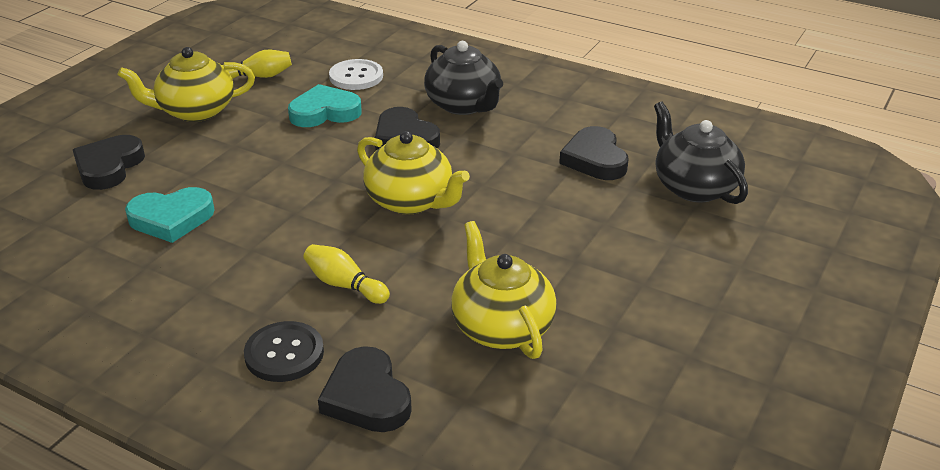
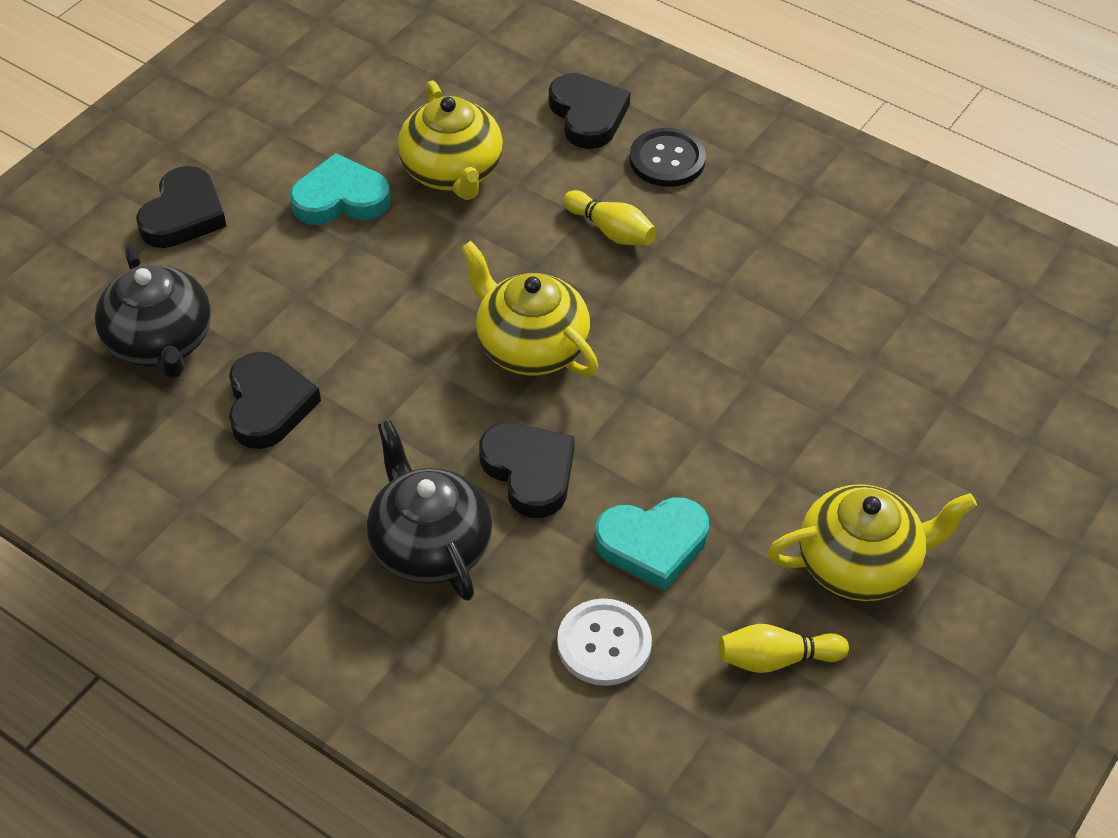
camera: 175 degrees left, 15 degrees up
(109, 167) = (947, 442): black heart -> black heart (183, 214)
(171, 219) = (829, 340): turquoise heart -> turquoise heart (340, 198)

